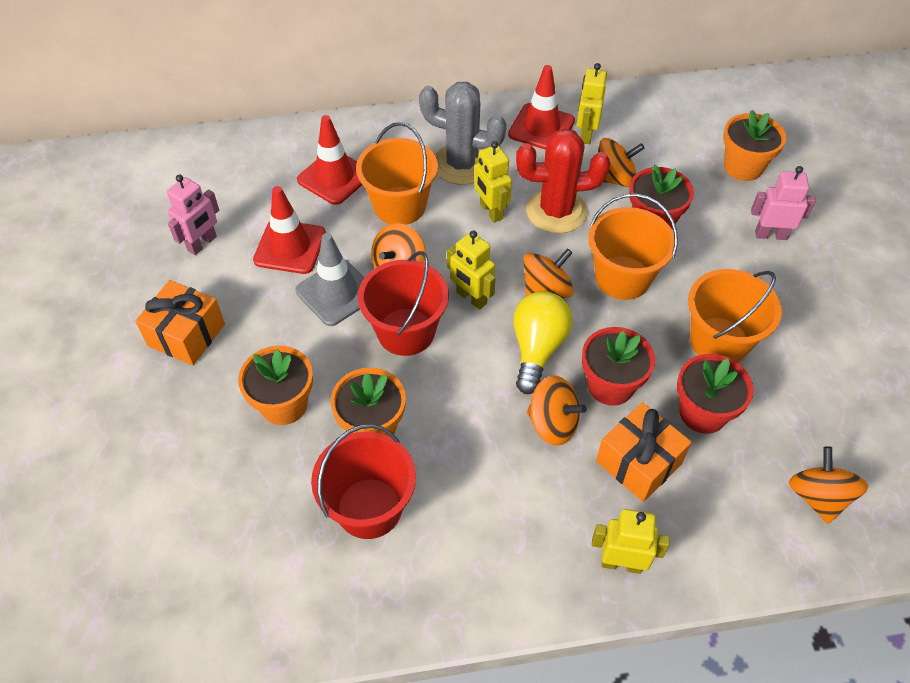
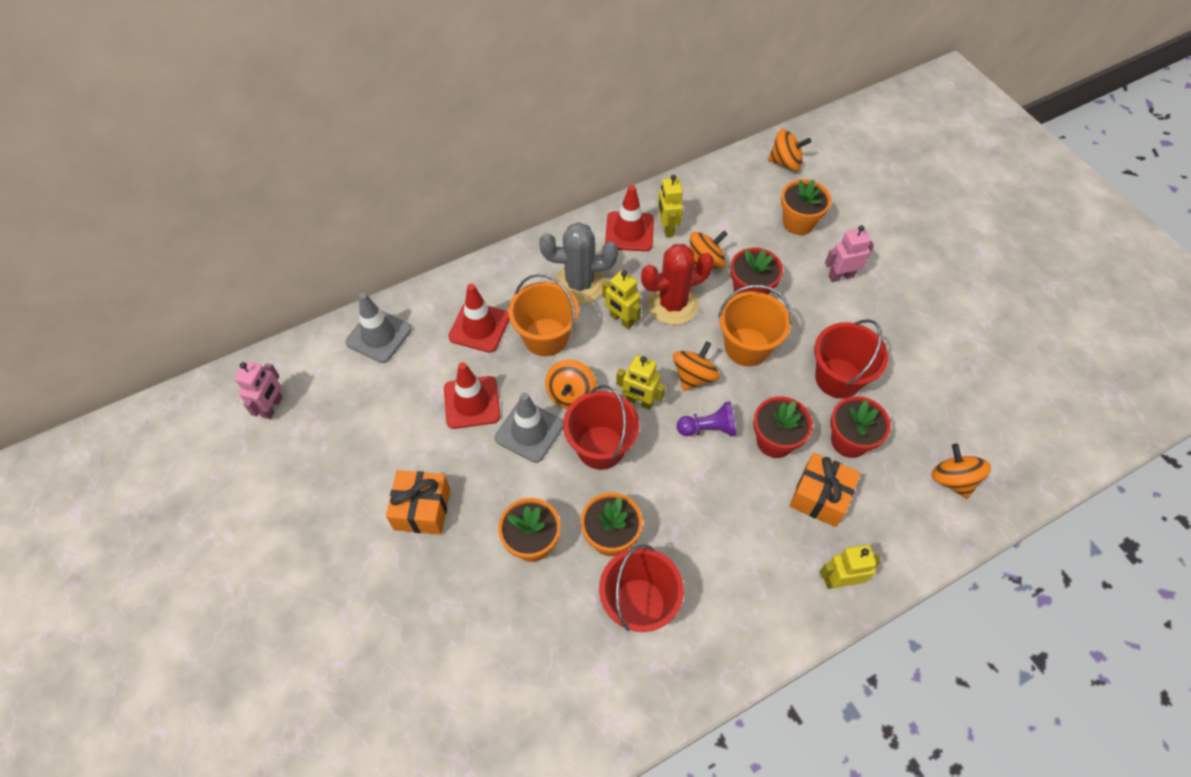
camera: 20 degrees left, 5 degrees up
(202, 244) = (395, 423): pink robot -> pink robot (272, 407)
(228, 158) = (379, 336): none -> grey traffic cone
(537, 349) = (708, 428): yellow light bulb -> purple pawn
(553, 424) = (745, 487): orange spinning top -> orange spinning top (785, 162)
(719, 341) = (838, 378): orange bucket -> red bucket

